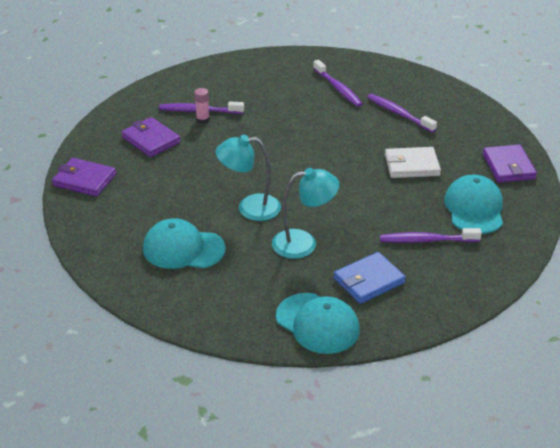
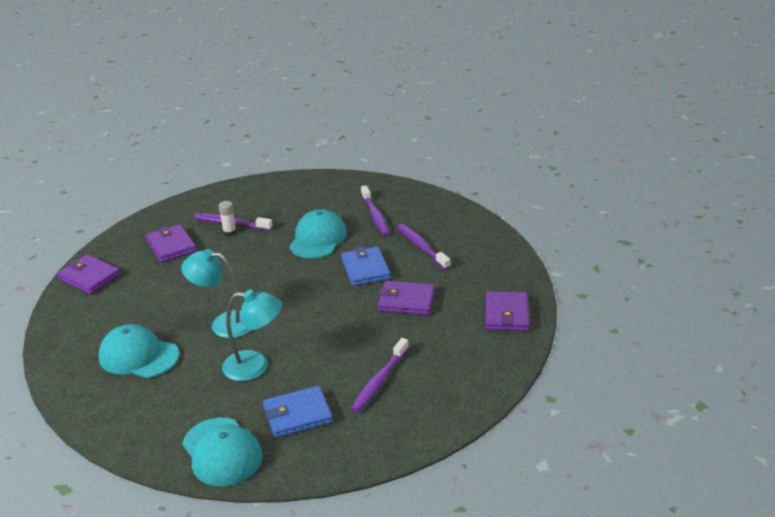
camera: 15 degrees right, 5 degrees down
(202, 120) = (229, 232): pink glue stick -> white glue stick
(357, 140) = (365, 269): none -> blue wallet
(411, 165) = (406, 301): white wallet -> purple wallet
(427, 240) = (379, 381): purple toothbrush -> purple toothbrush turned 75 degrees counterclockwise
(474, 208) = (447, 354): turquoise cap -> turquoise cap (318, 238)

